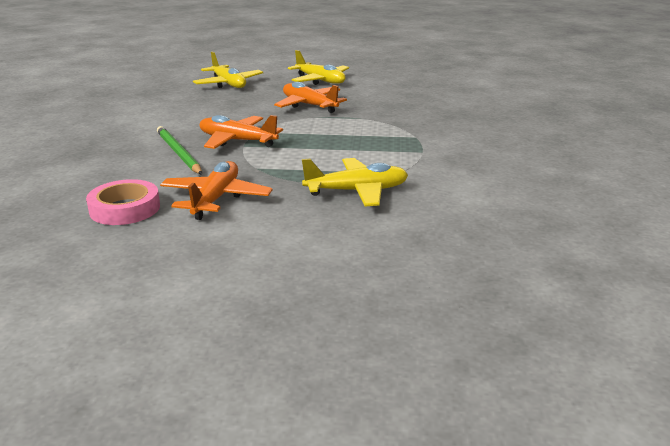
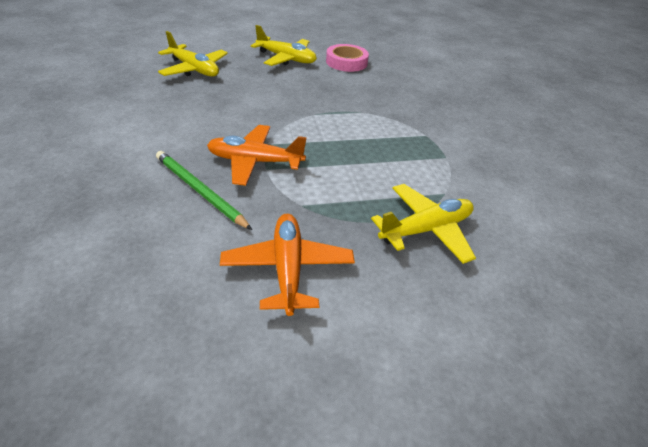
camera: 20 degrees left, 15 degrees up
(125, 208) = (188, 308): pink tape -> pink tape (346, 62)
(309, 105) = (297, 97): orange plane -> none

